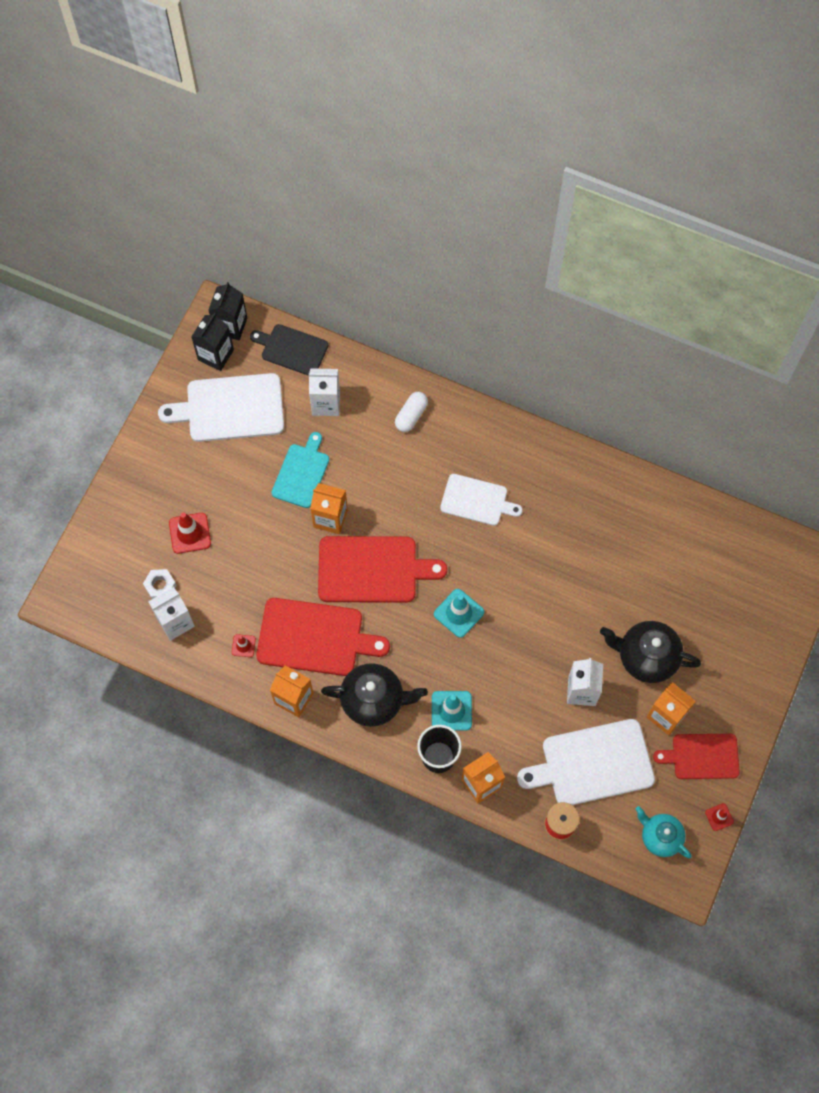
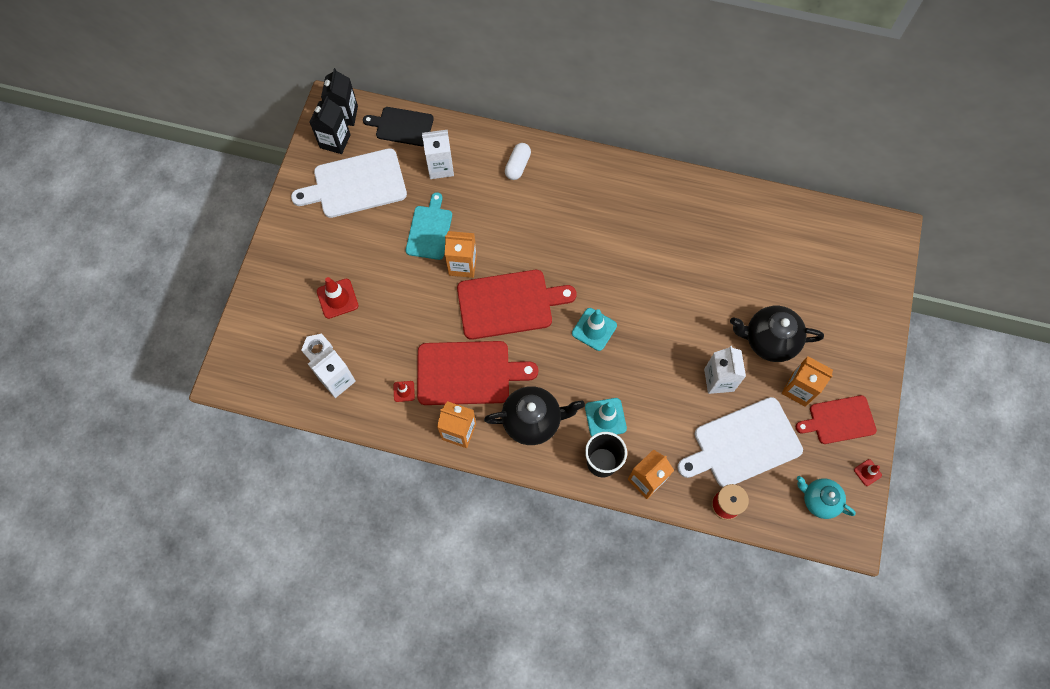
camera: 10 degrees left, 0 degrees up
(476, 500) = (590, 229): white cutting board -> none

